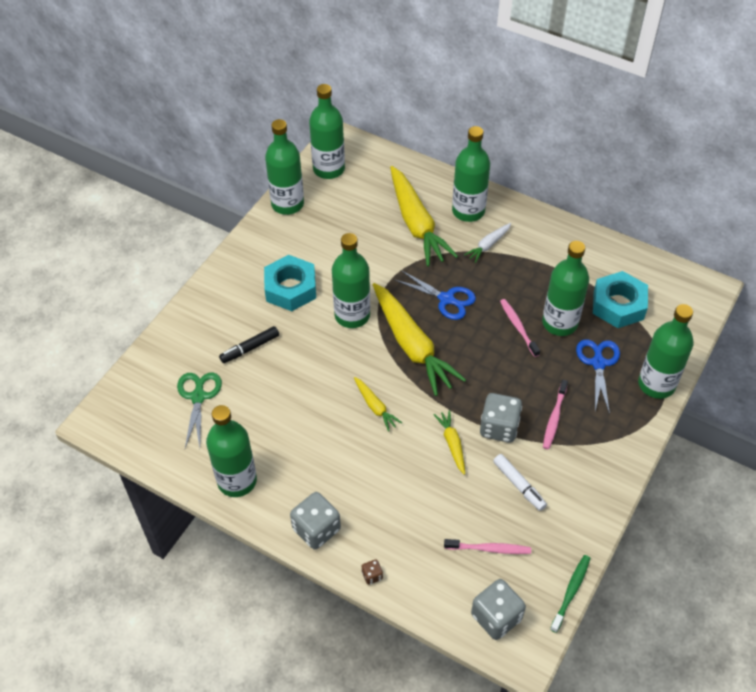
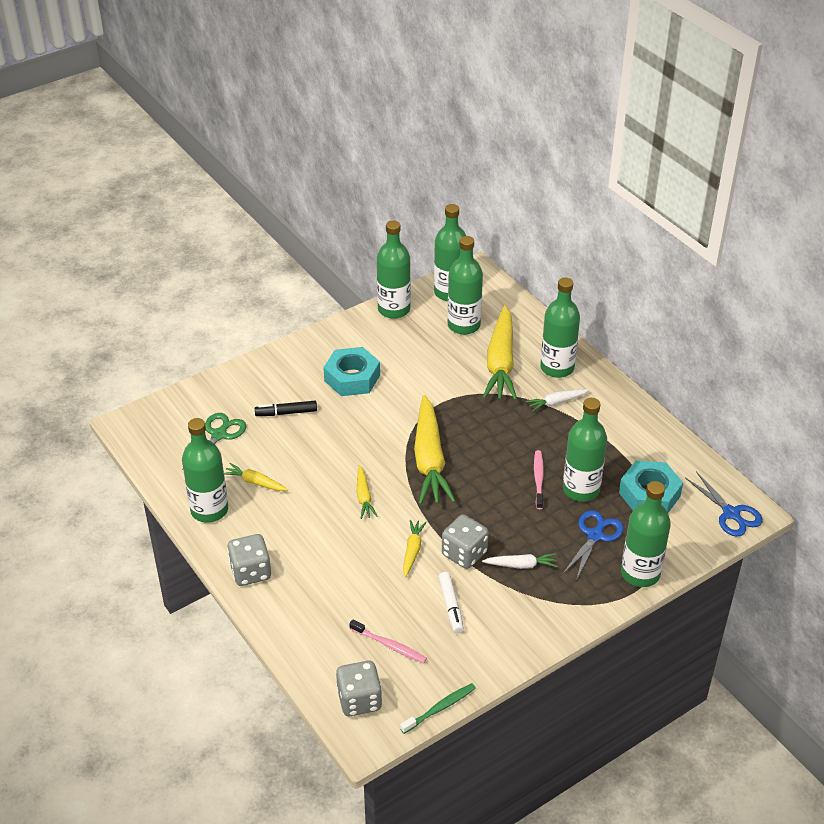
camera: 25 degrees right, 10 degrees down
(264, 433) = (255, 482): none -> yellow carrot
(352, 315) = (392, 417): green bottle -> green bottle (464, 325)
(372, 575) = (274, 625): brown dice -> none
(446, 299) = (487, 433): blue scissors -> blue scissors (731, 514)
(554, 418) = (521, 565): pink toothbrush -> white carrot

